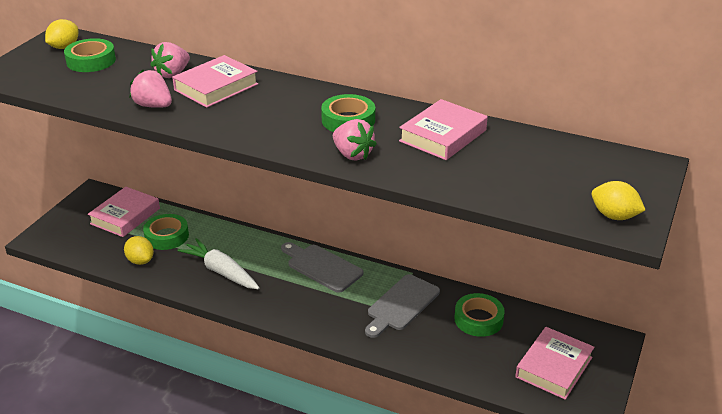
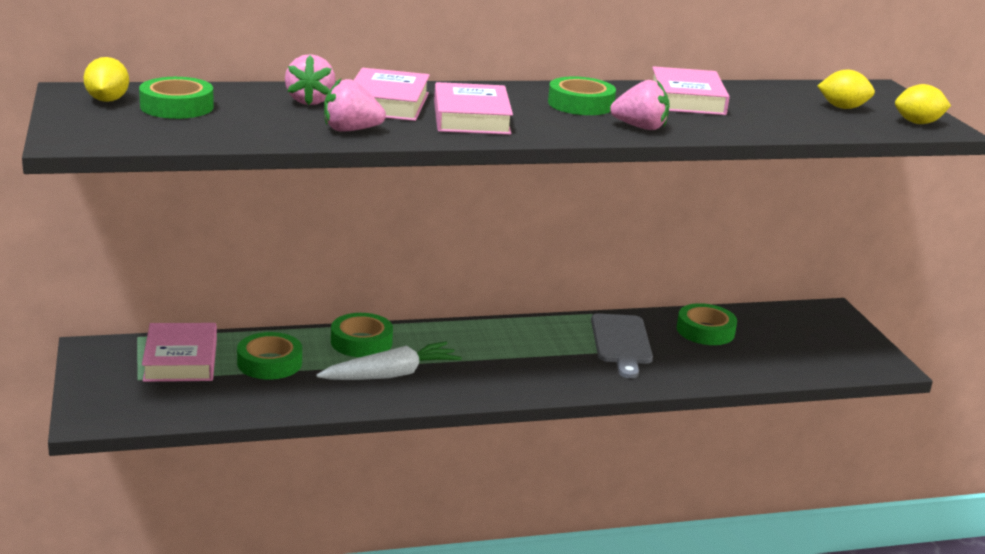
camera: 40 degrees left, 10 degrees down
(140, 261) = (274, 396): yellow lemon -> yellow lemon (843, 108)
(221, 271) = (391, 375): white carrot -> white carrot turned 150 degrees clockwise
(235, 240) = (361, 342): none -> green tape
(322, 267) = (495, 336): grey cutting board -> none
(554, 367) = (816, 345): pink book -> pink book (471, 118)

